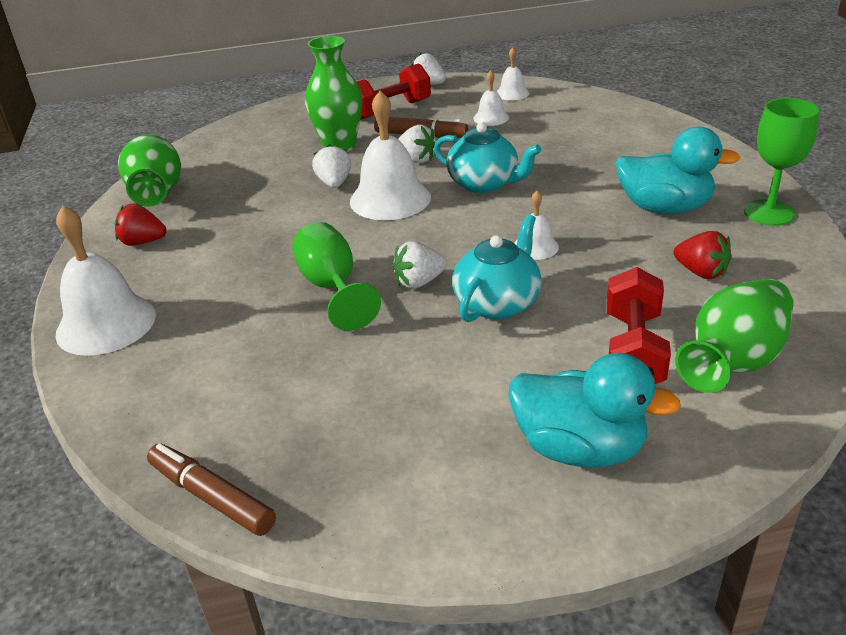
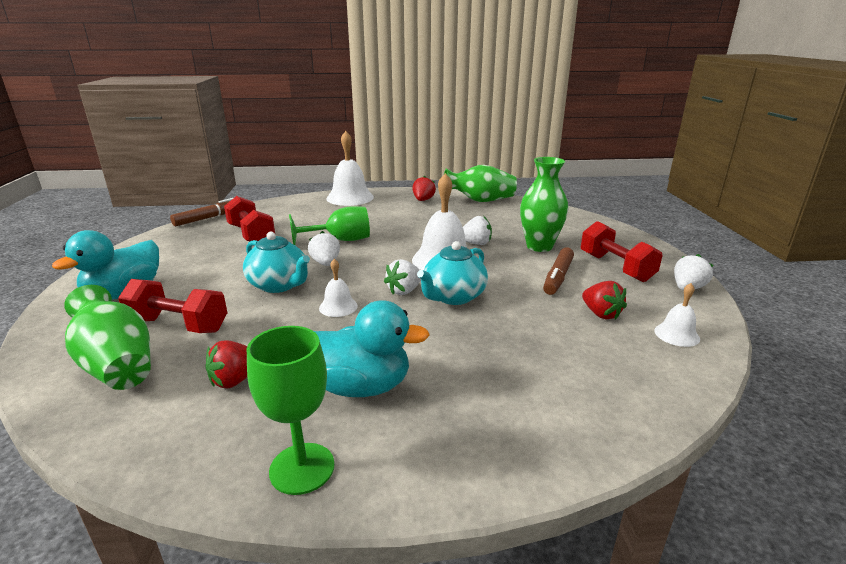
camera: 95 degrees right, 10 degrees down
(313, 392) = (251, 235): none -> red dumbbell
(417, 159) = (508, 273): white strawberry -> white strawberry (404, 291)
(491, 118) = (601, 314): white bell -> red strawberry
(664, 208) = (360, 386): turquoise duck -> turquoise duck turned 105 degrees counterclockwise

